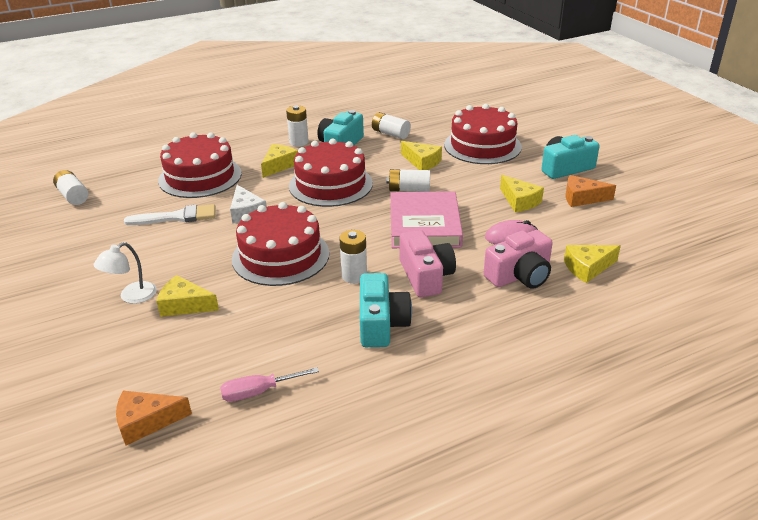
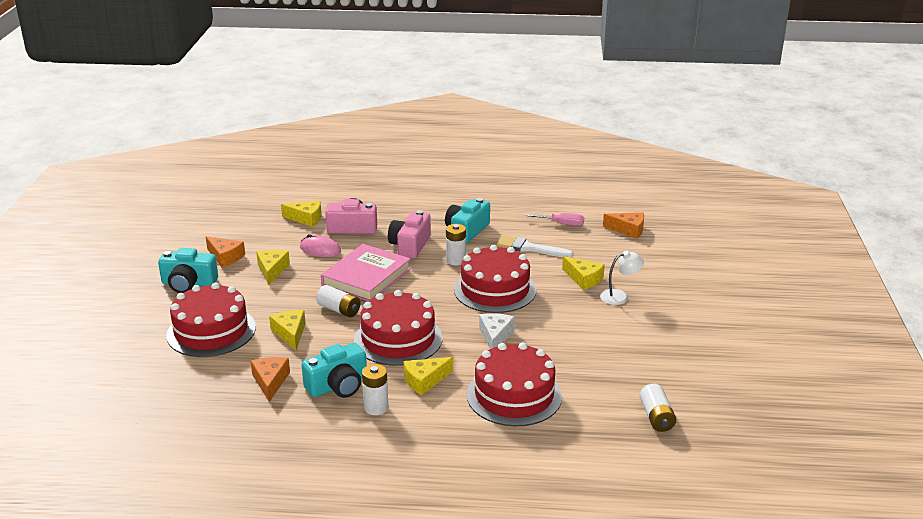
camera: 150 degrees left, 5 degrees down
(177, 217) = (559, 353): white brush -> white brush (530, 248)
(390, 134) = (270, 381): white battery -> orange cheese

